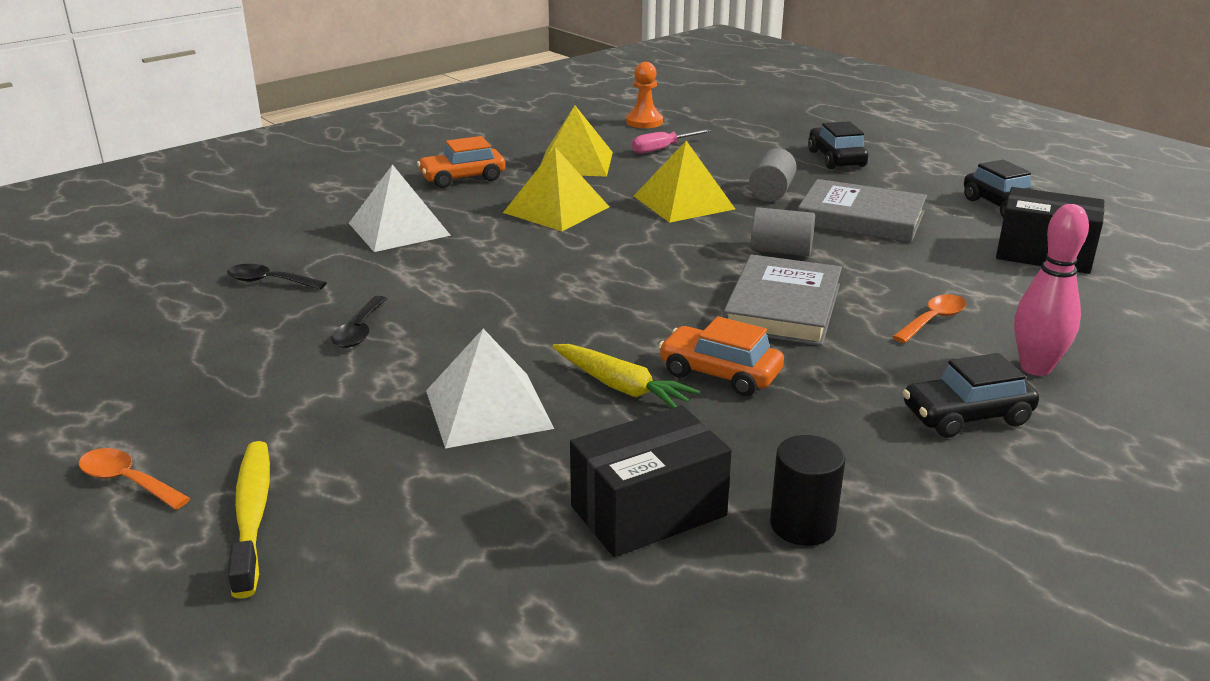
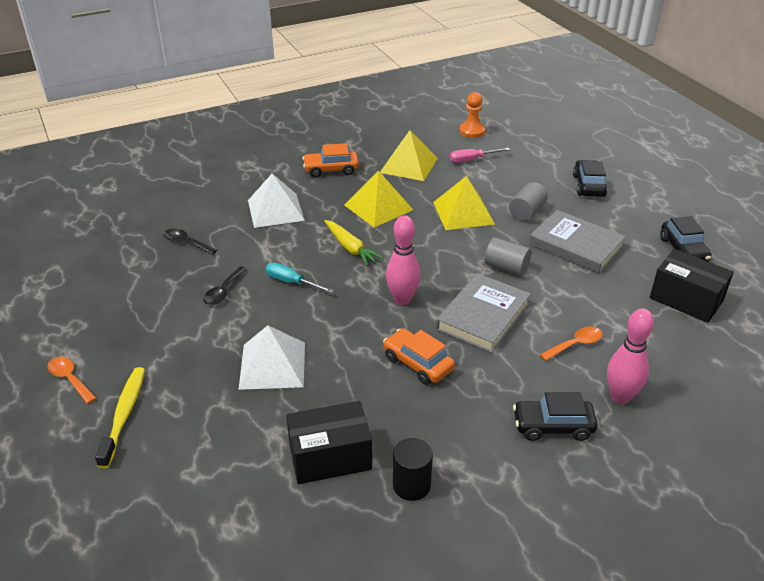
camera: 15 degrees right, 10 degrees up
(467, 306) = (291, 282): none -> turquoise screwdriver
(621, 387) = (354, 363): yellow carrot -> yellow carrot (350, 248)
(652, 304) = (402, 299): none -> pink bowling pin

